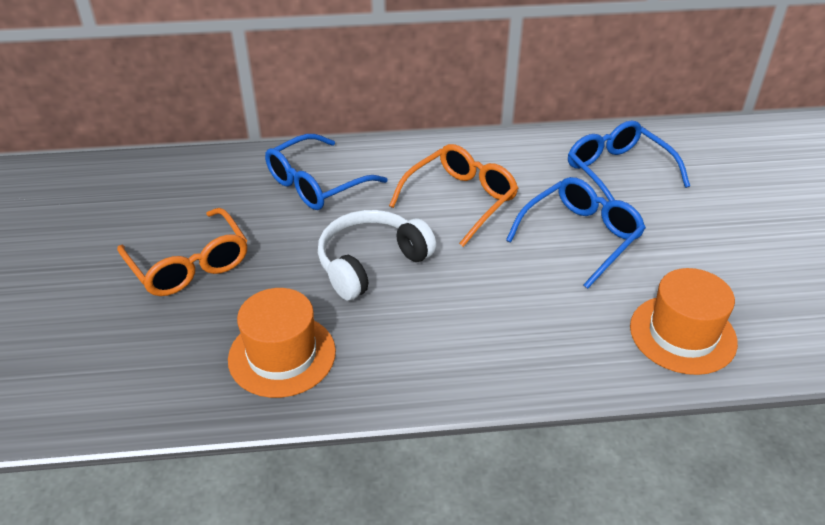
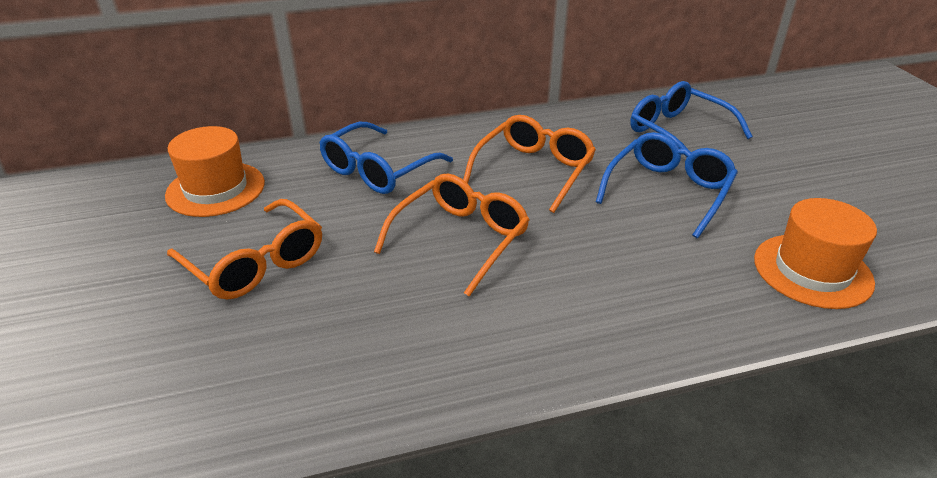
camera: 10 degrees left, 5 degrees down
(282, 355) = (389, 346): orange hat -> orange hat (215, 189)
(371, 263) = (461, 239): white headphones -> orange glasses

